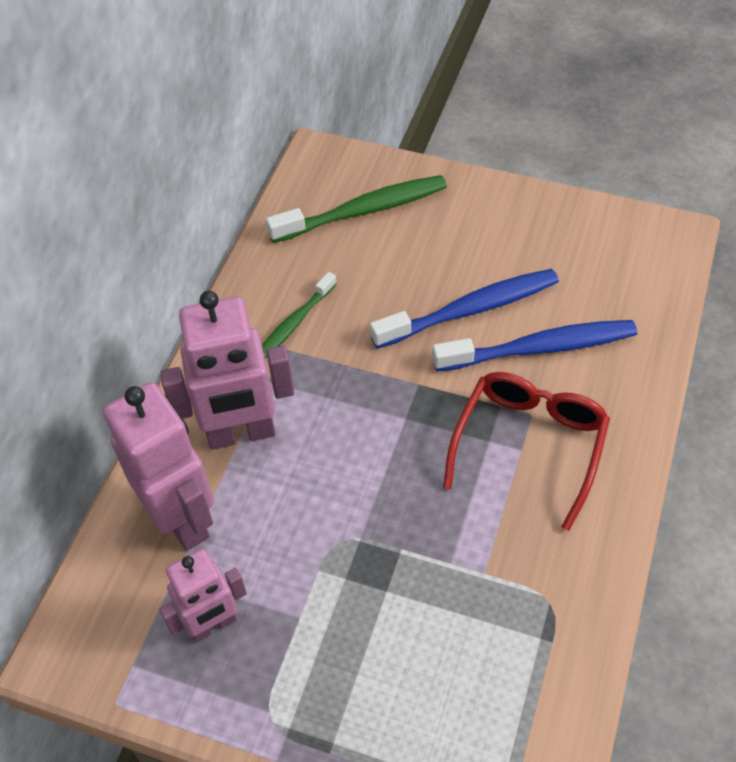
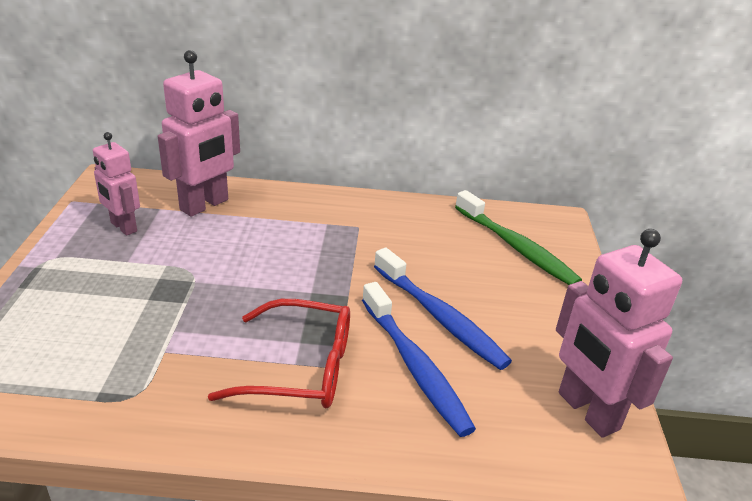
camera: 70 degrees right, 20 degrees down
(241, 434) = (277, 218): pink robot -> pink robot (587, 411)
(294, 323) = (384, 228): green toothbrush -> none

